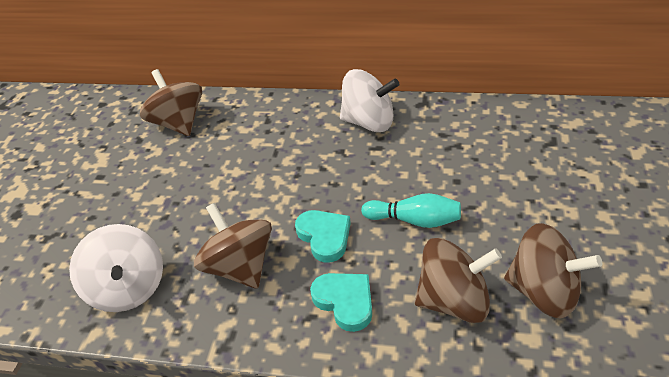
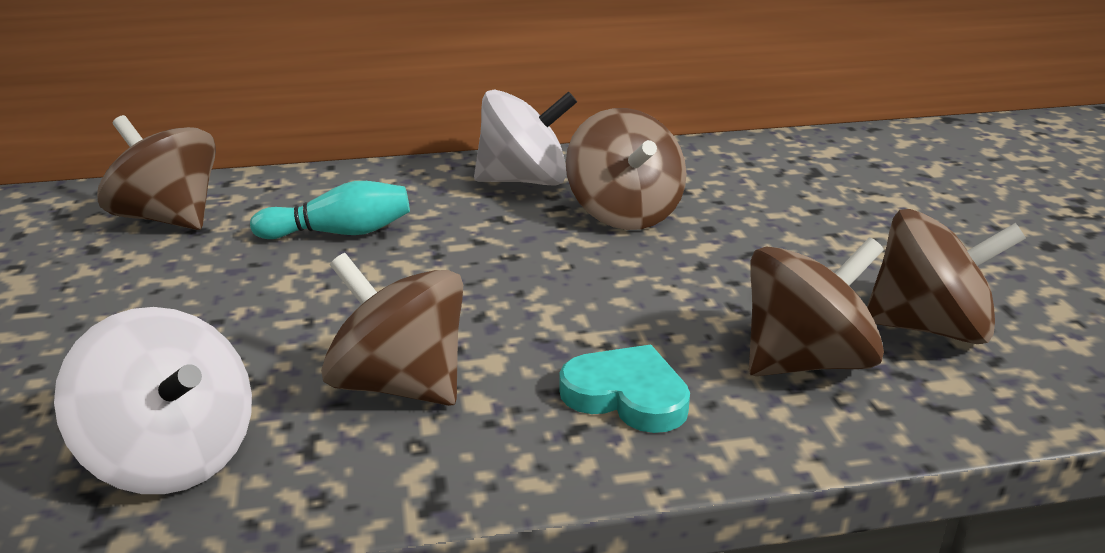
camera: 25 degrees left, 15 degrees down
(324, 237) = (536, 321): turquoise heart -> none
(412, 160) = (624, 213): none -> brown spinning top
(414, 220) = (675, 279): turquoise bowling pin -> turquoise bowling pin (339, 233)

